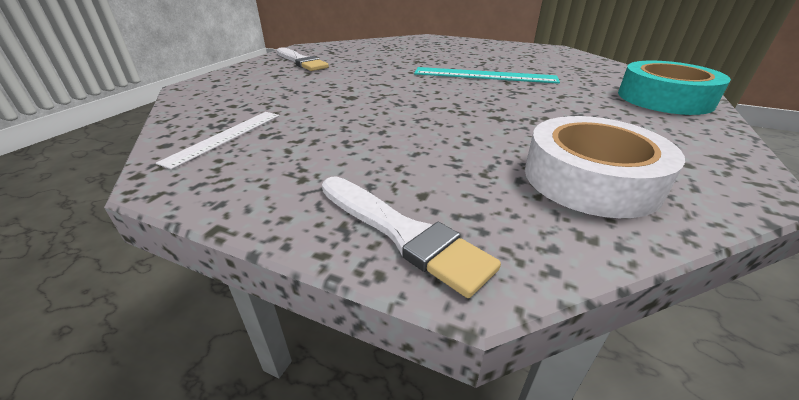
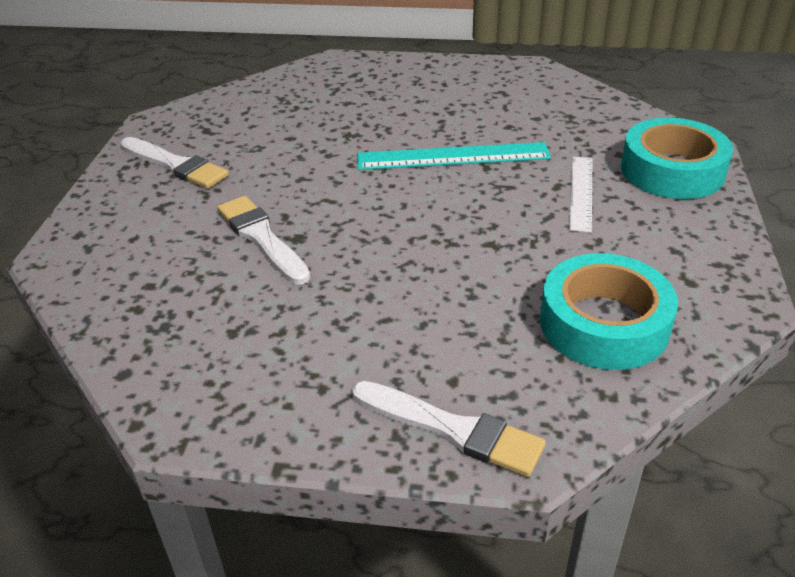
camera: 15 degrees left, 5 degrees up
(225, 137) = (188, 345): white ruler -> white ruler (581, 192)
(326, 94) = (261, 238): none -> white brush
(590, 178) = (604, 324): white tape -> turquoise tape

